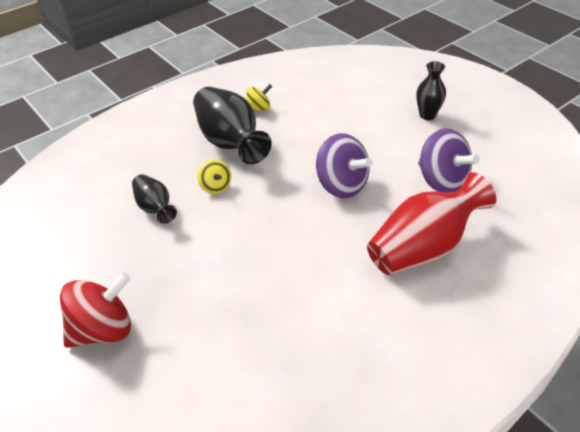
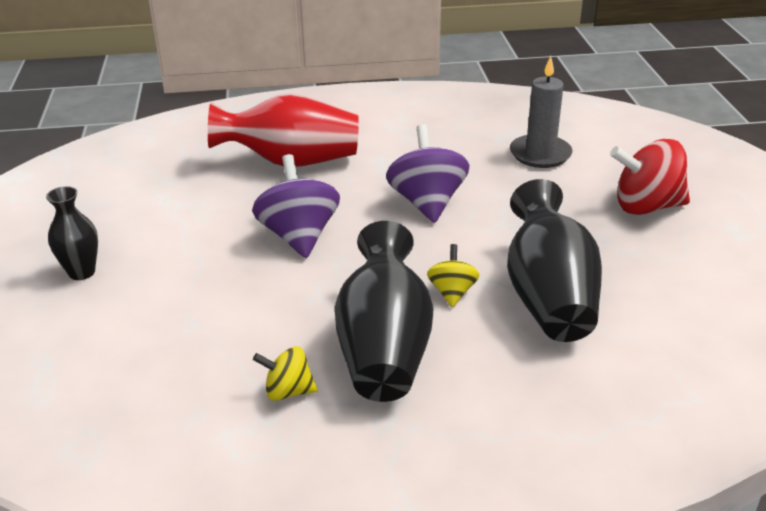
camera: 150 degrees left, 10 degrees down
(155, 208) = (548, 296): black vase -> black vase, size x1.85
(224, 364) = (540, 154): none -> grey candle
(441, 180) = (191, 200): purple spinning top -> purple spinning top (427, 202)

